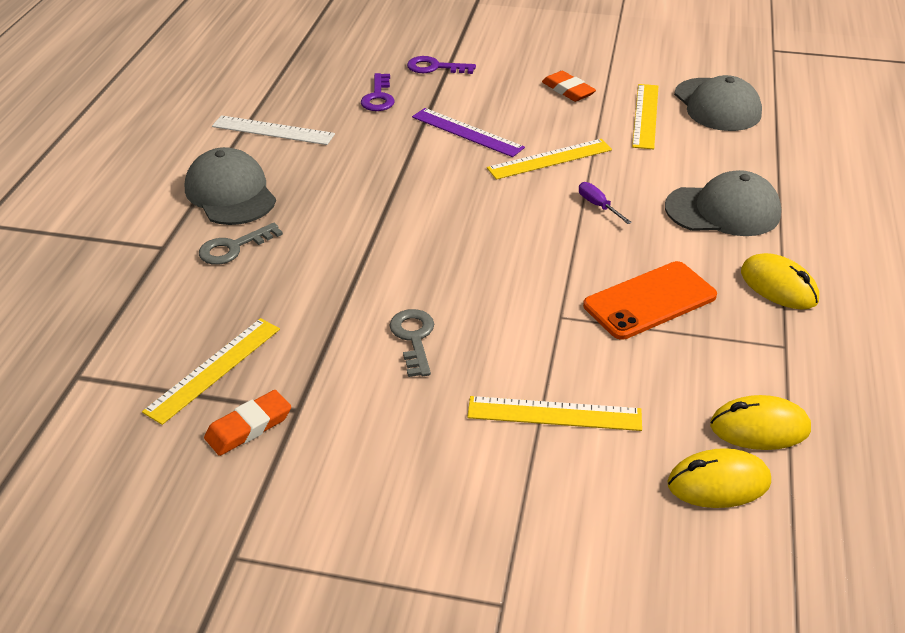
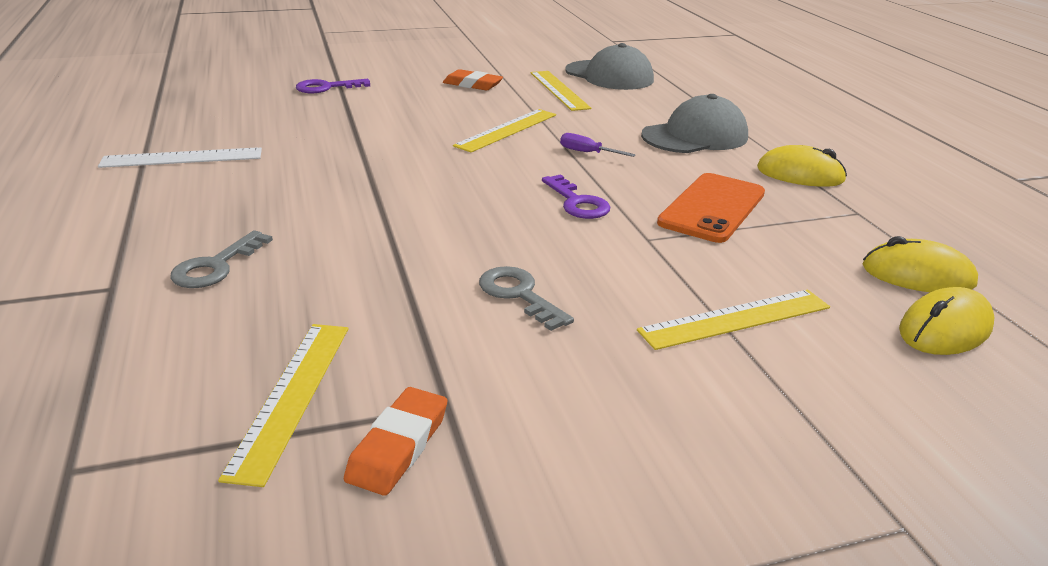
camera: 30 degrees left, 10 degrees down
(230, 193) = (170, 218): grey cap -> none
(378, 97) = (286, 115): purple key -> purple key (577, 202)
(467, 132) = (406, 125): purple ruler -> none
(759, 428) = (917, 275): yellow mouse -> yellow mouse turned 45 degrees clockwise

